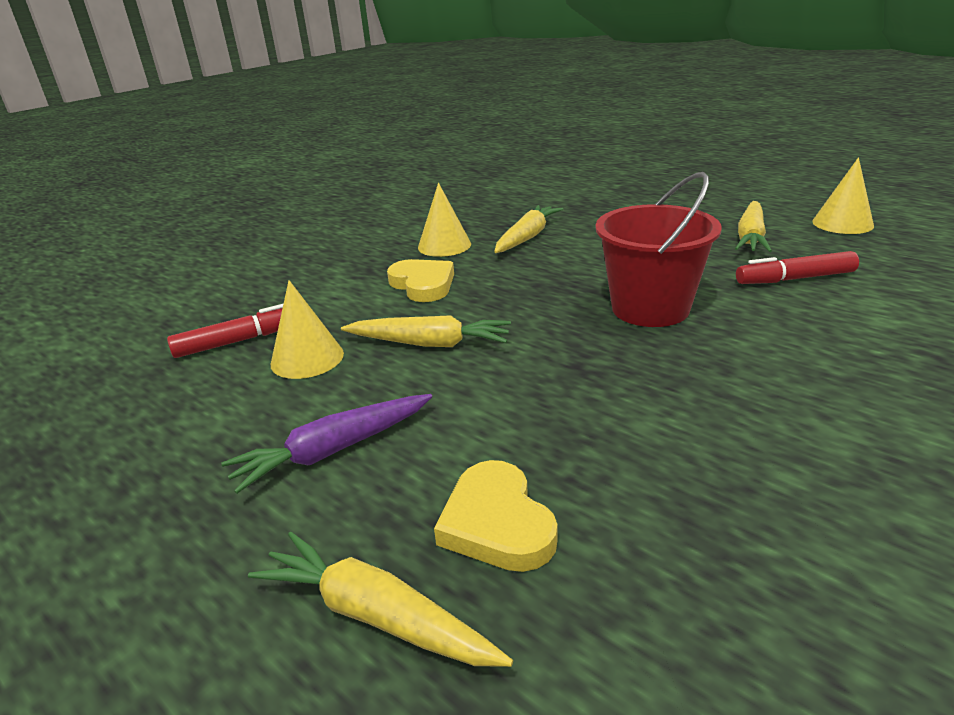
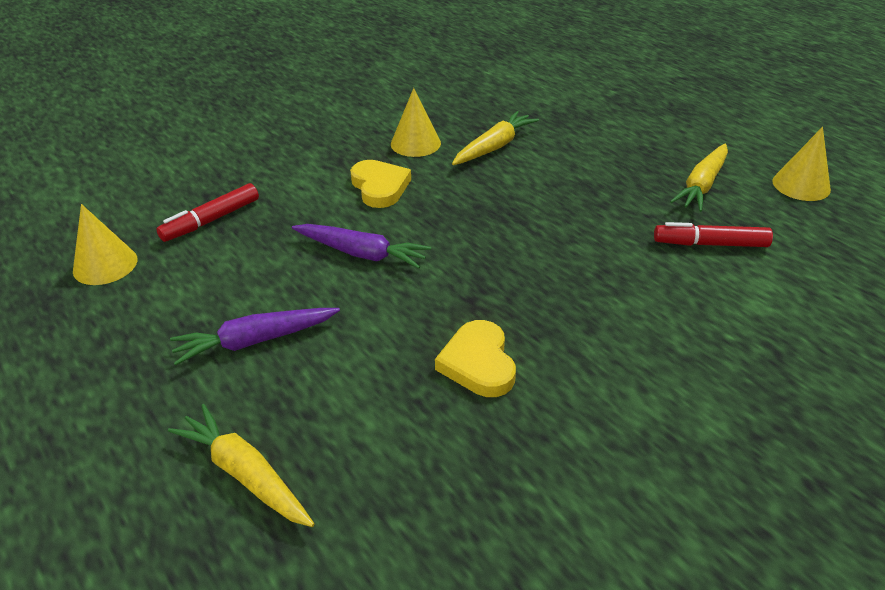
camera: 10 degrees right, 10 degrees up
(239, 341) = (211, 220): red marker -> red marker turned 150 degrees clockwise
(307, 358) = (260, 249): yellow cone -> yellow cone (105, 264)
(429, 343) = (361, 253): yellow carrot -> purple carrot
(497, 523) = (350, 425): yellow heart -> yellow heart (478, 363)
(650, 308) = (562, 252): red bucket -> none

